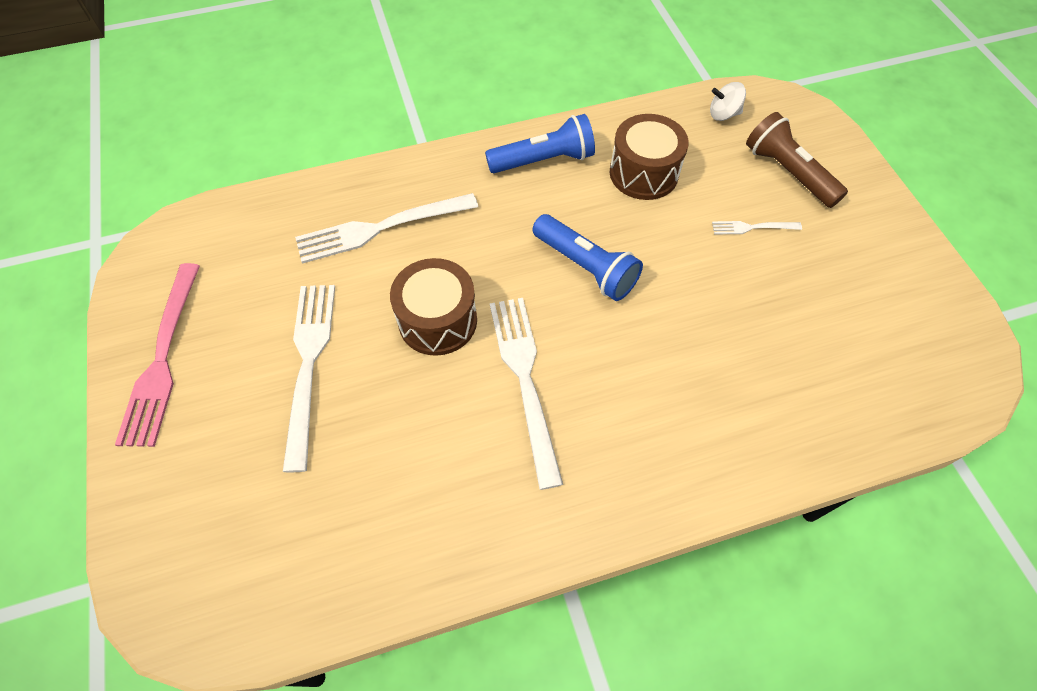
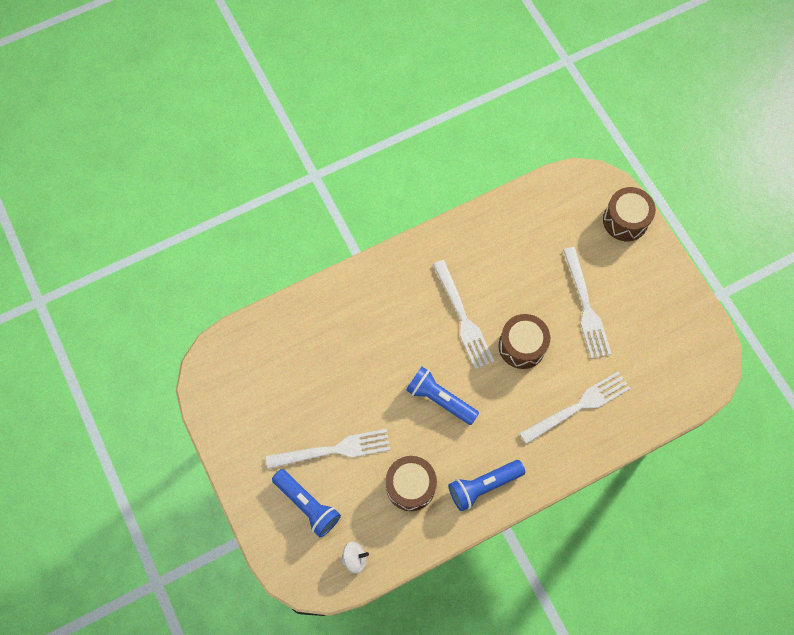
camera: 170 degrees right, 10 degrees up
(161, 512) = (625, 220): none -> brown drum
(163, 359) = (668, 296): pink fork -> none
(752, 227) = (334, 449): white fork -> white fork, size x2.08
(788, 172) = (307, 505): brown flashlight -> blue flashlight

